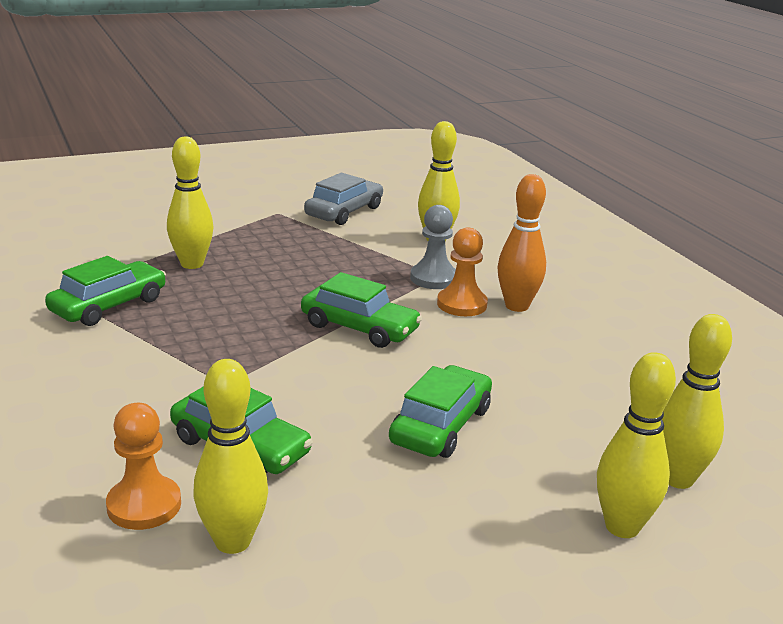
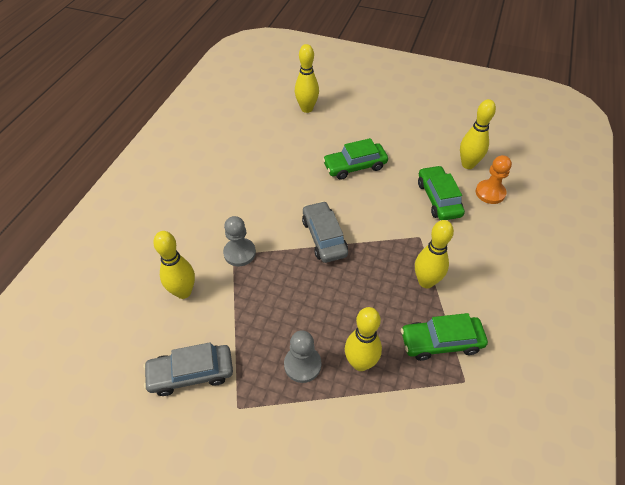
camera: 135 degrees left, 25 degrees up
(251, 245) = (302, 365): none -> grey pawn
(359, 327) = (324, 237): green car -> grey car
(462, 304) = (255, 224): orange pawn -> none
(517, 306) = (232, 207): orange bowling pin -> none
(622, 527) = (346, 107): yellow bowling pin -> yellow bowling pin (426, 281)

